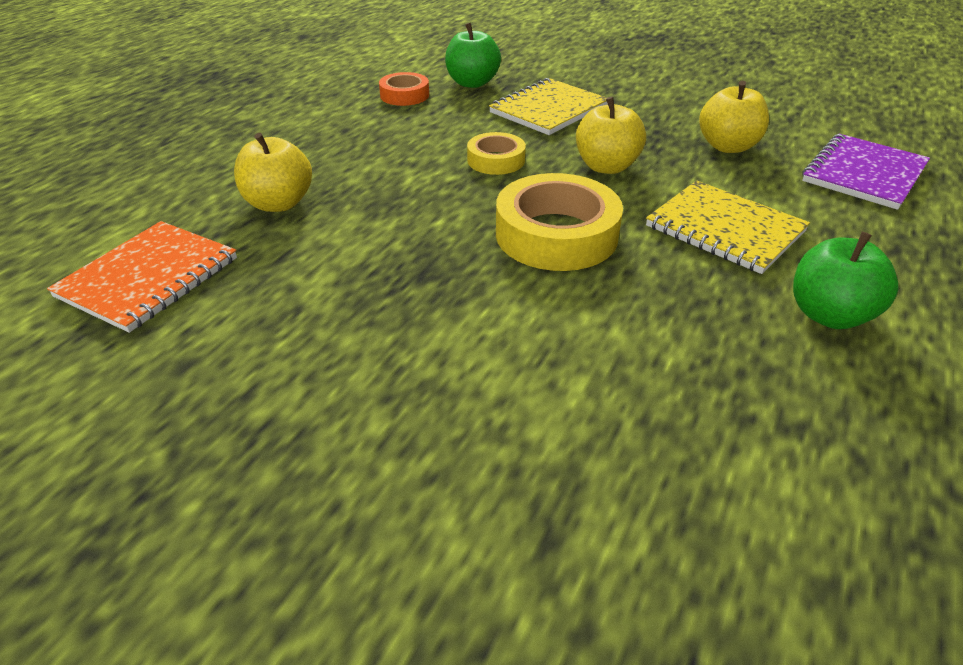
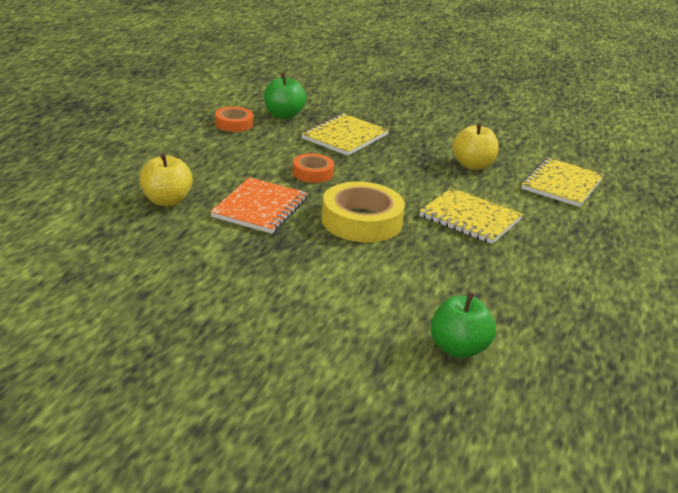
camera: 10 degrees left, 10 degrees down
(149, 278) = (96, 246): orange notebook -> orange notebook (260, 208)
(496, 160) = (312, 173): yellow tape -> orange tape
(606, 166) = (390, 178): yellow apple -> none
(829, 315) = (530, 265): green apple -> green apple (458, 349)
(863, 174) = (561, 184): purple notebook -> yellow notebook

